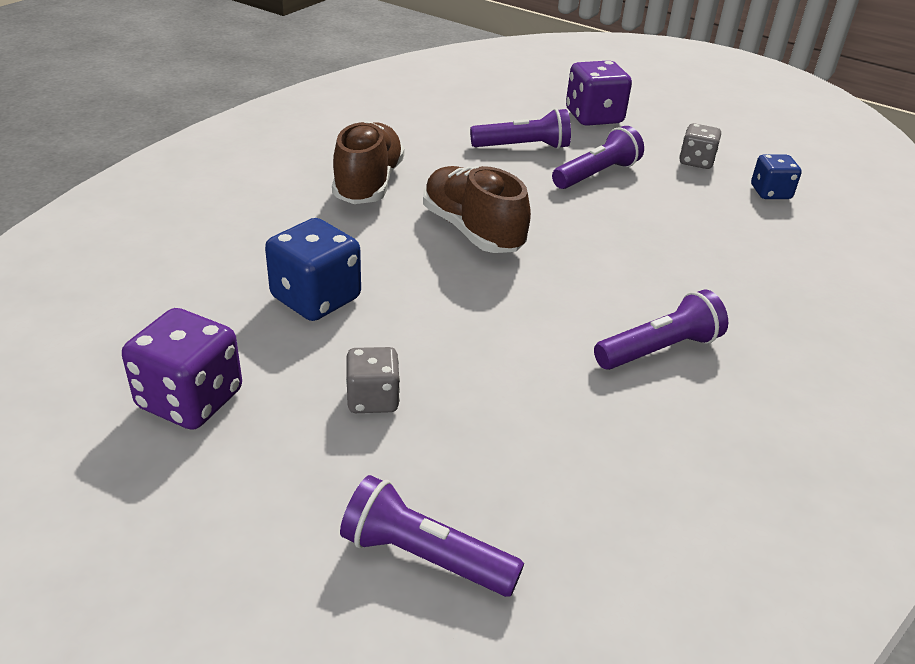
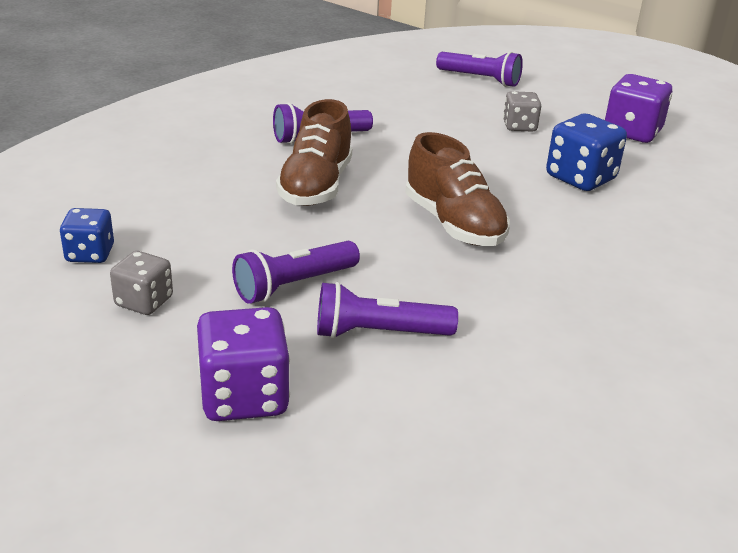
camera: 175 degrees left, 5 degrees down
(368, 184) = (574, 280): brown shoe -> brown shoe (316, 186)

